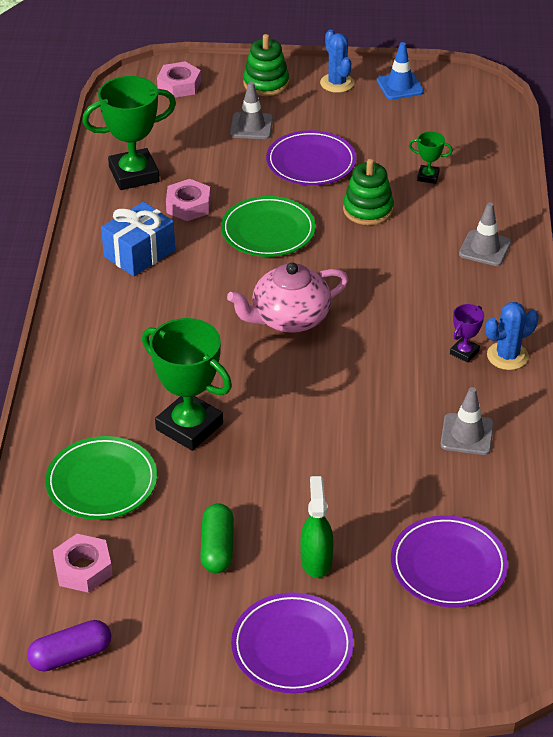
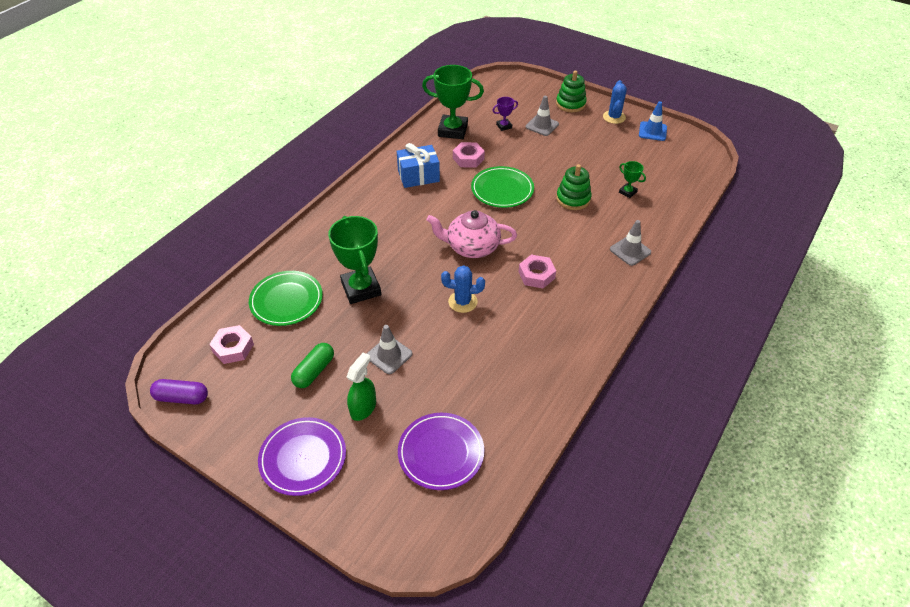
camera: 30 degrees right, 5 degrees up
(179, 85) = (519, 89): pink nut -> pink nut (536, 275)
(311, 162) = (560, 158): purple plate -> none
(464, 352) = (564, 313): purple trophy -> purple trophy (504, 126)
(467, 434) = (523, 368): grey traffic cone -> grey traffic cone (389, 355)
(507, 356) = (591, 327): blue cactus -> blue cactus (462, 302)

